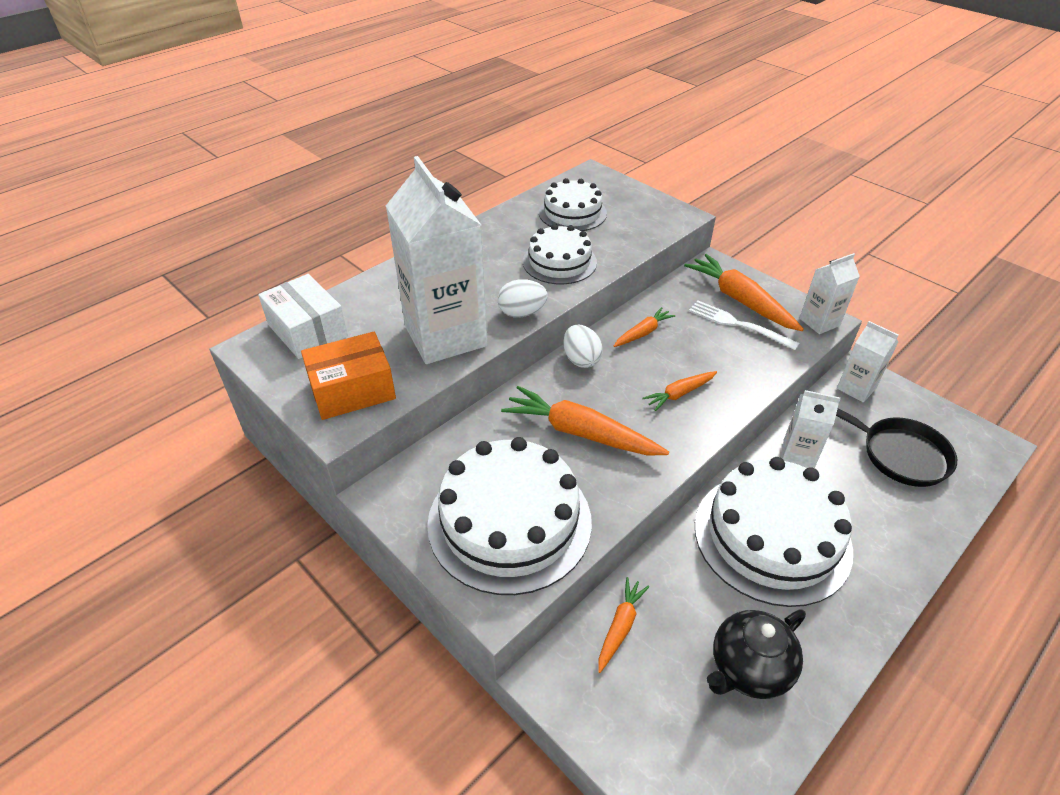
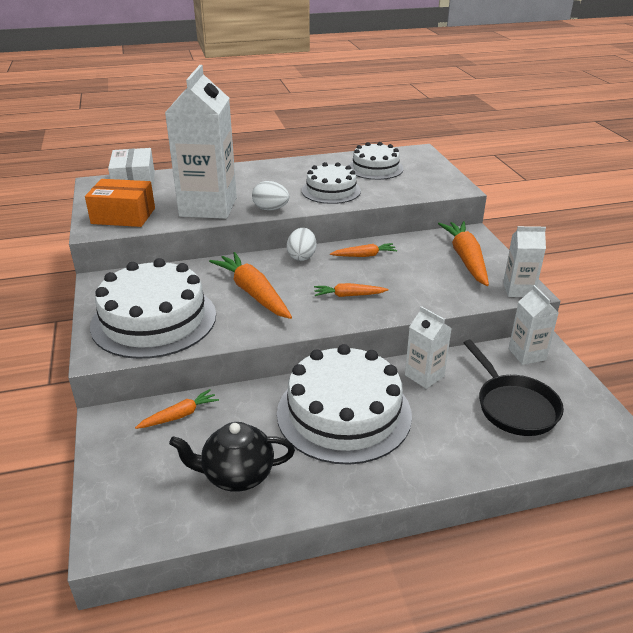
camera: 30 degrees right, 10 degrees down
(737, 324) = (445, 271): white fork -> none

